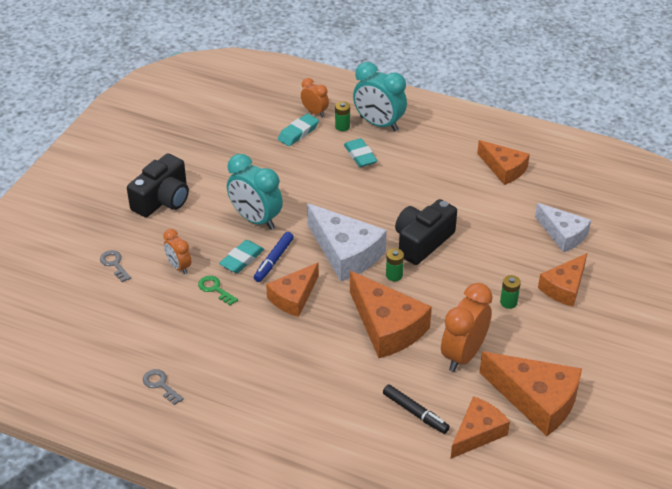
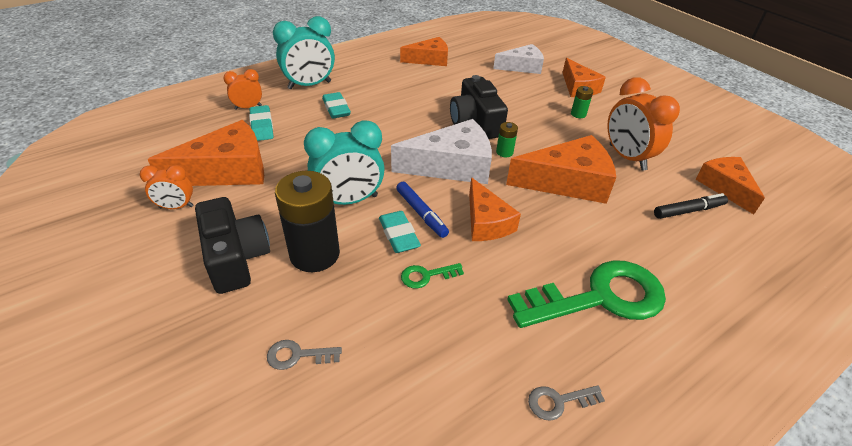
camera: 60 degrees left, 0 degrees up
(179, 267) = (362, 291): orange clock -> orange clock (176, 207)
(192, 230) = (315, 254): none -> black battery
(263, 381) = (599, 297): none -> green key
(342, 126) = (287, 102): green battery -> none
(360, 156) = (336, 109): turquoise eraser -> turquoise eraser turned 60 degrees clockwise
(536, 400) = (695, 145): orange cheese -> orange cheese (227, 170)

